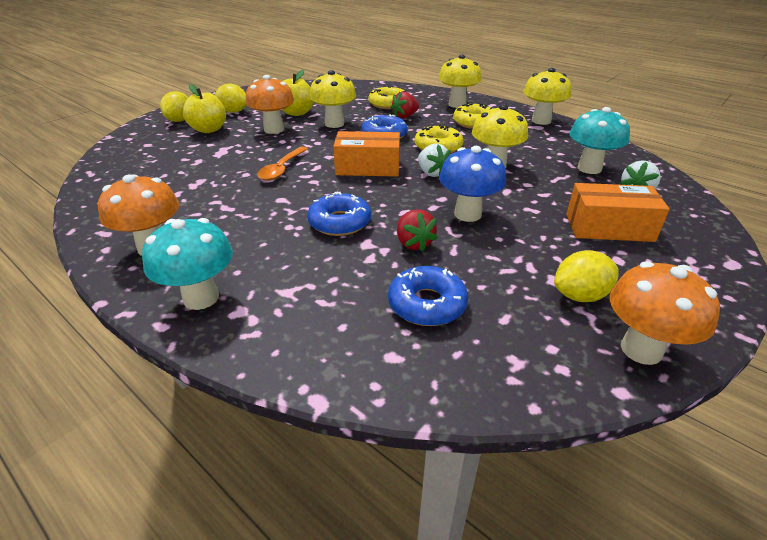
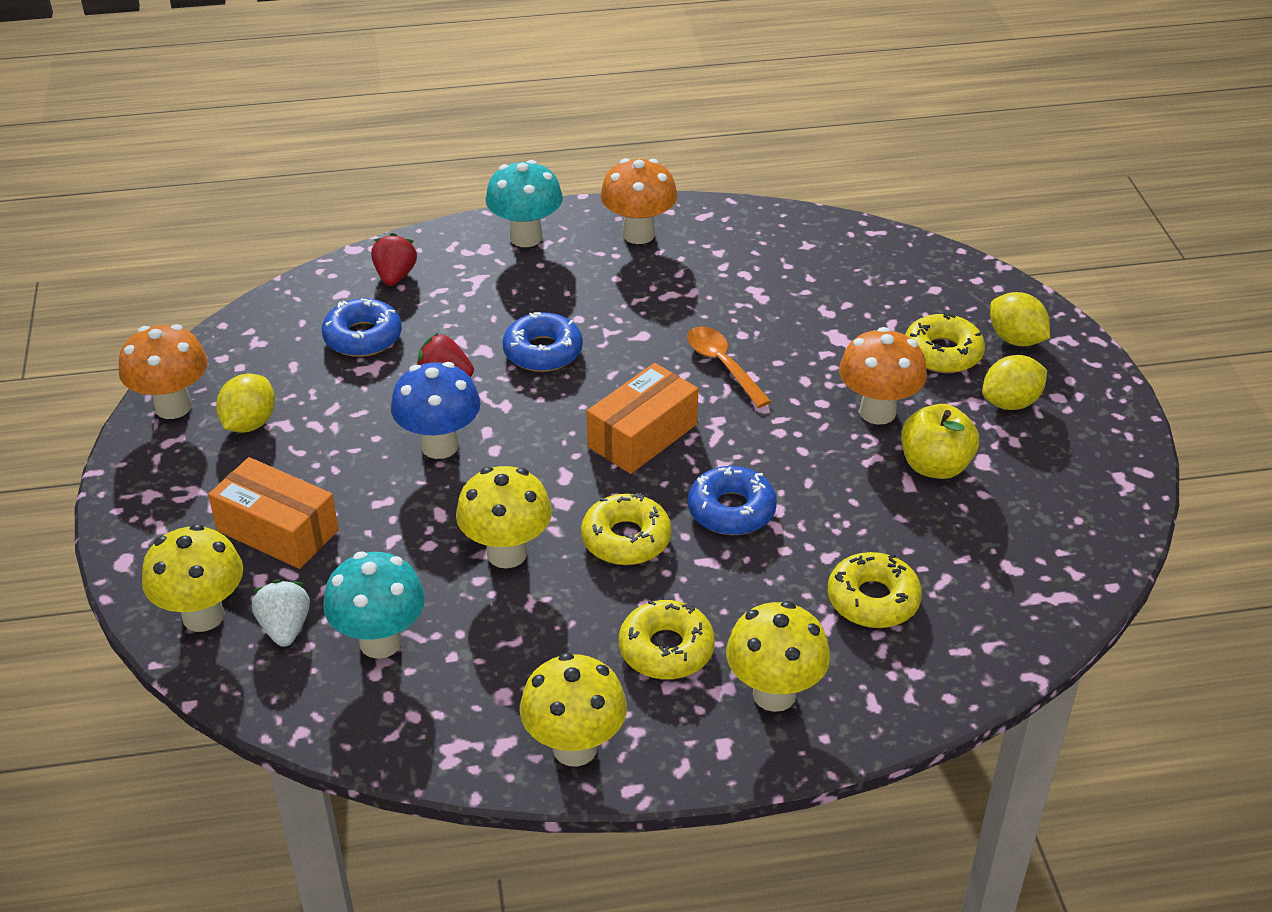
camera: 130 degrees right, 5 degrees up
(209, 129) = (942, 353): yellow apple -> yellow donut
(334, 124) = (837, 483): yellow mushroom -> yellow mushroom (203, 616)
(405, 116) = (786, 582): red strawberry -> red strawberry (395, 276)
(431, 173) = (560, 480): white strawberry -> none
(609, 227) = (277, 530): orange box -> orange box turned 75 degrees clockwise

